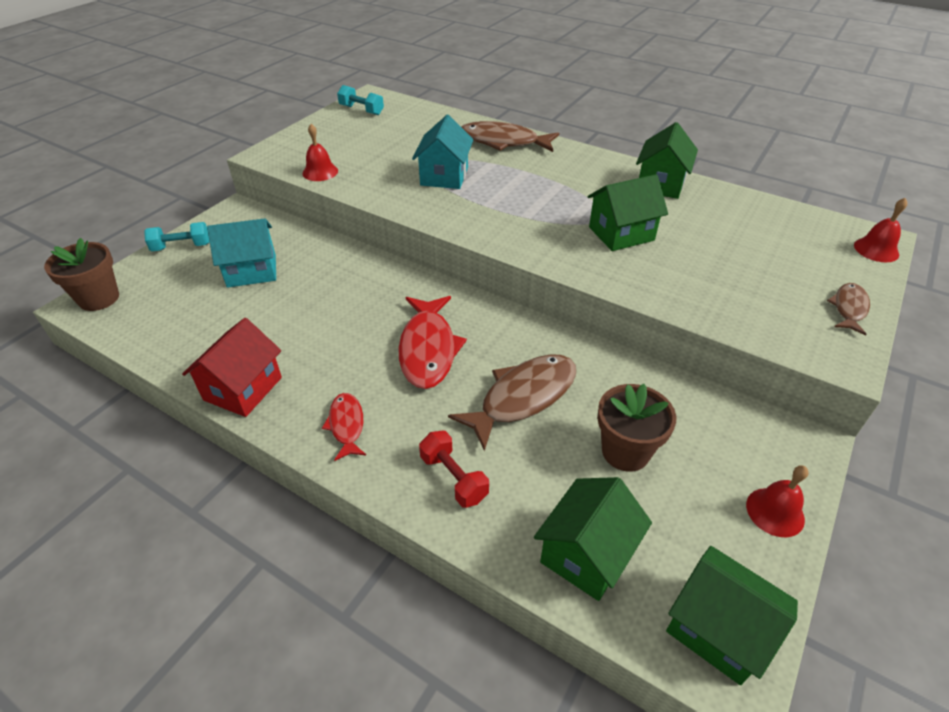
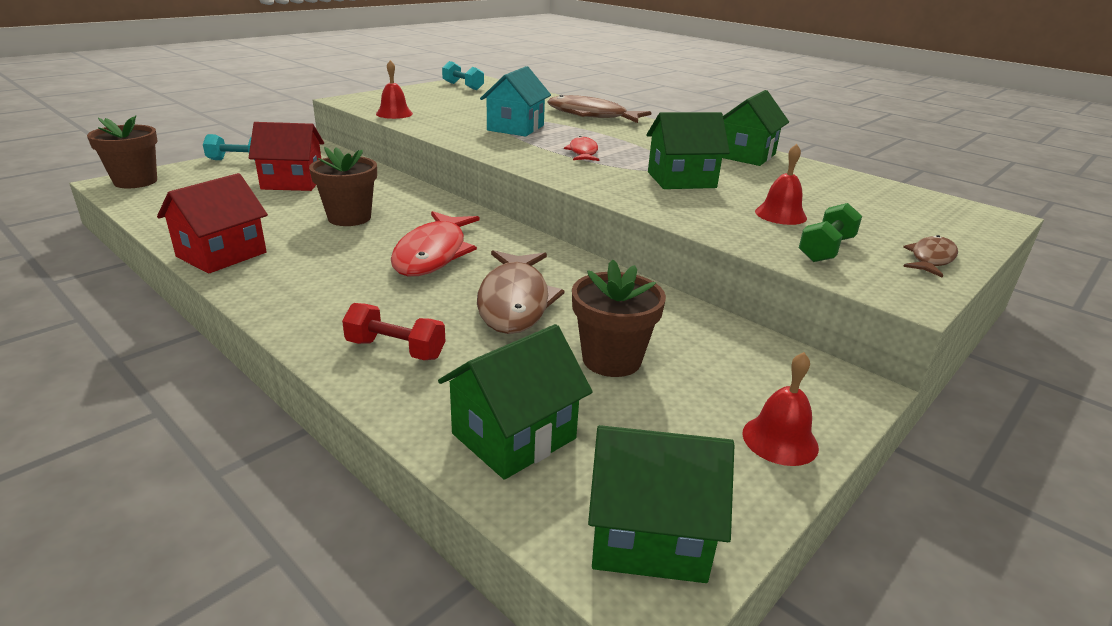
camera: 10 degrees right, 15 degrees down
(252, 271) = (293, 182): turquoise house -> red house
(331, 313) = (349, 218): none -> brown flower pot
(346, 425) = (307, 294): red fish -> red fish (583, 152)
(453, 478) = (395, 349): red dumbbell -> red dumbbell turned 45 degrees counterclockwise
(523, 397) = (515, 301): brown fish -> brown fish turned 120 degrees clockwise
(718, 629) = (649, 535): green house -> green house turned 45 degrees counterclockwise
(768, 313) = (826, 249): none -> green dumbbell
(876, 249) = (985, 223): red bell -> red bell (780, 214)

